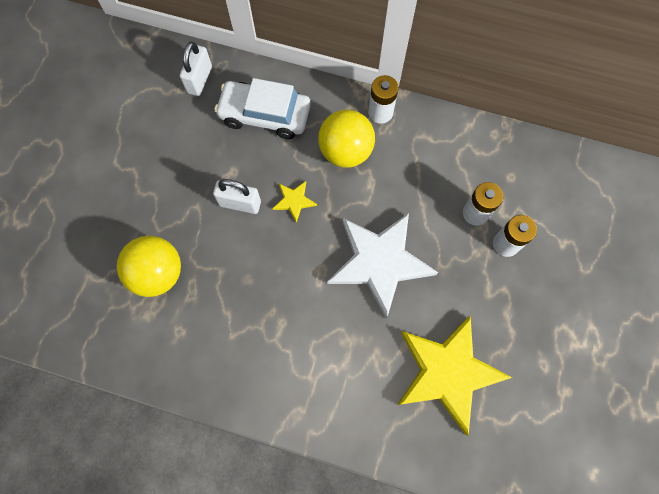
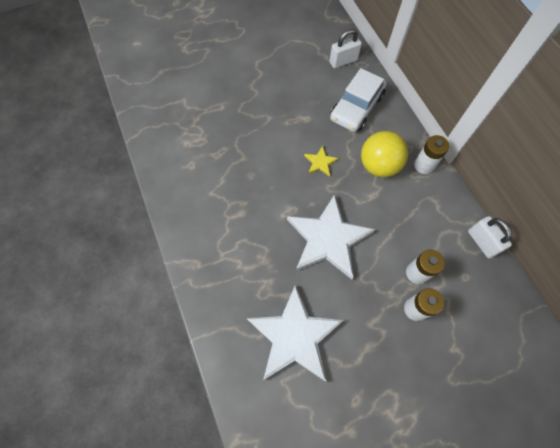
camera: 50 degrees right, 5 degrees down
(158, 273) = (214, 129): yellow ball -> none
(240, 203) = (291, 136): white padlock -> white padlock (482, 242)
(265, 115) = (356, 107): white car -> white car turned 120 degrees counterclockwise
(448, 372) = (294, 336): yellow star -> white star

